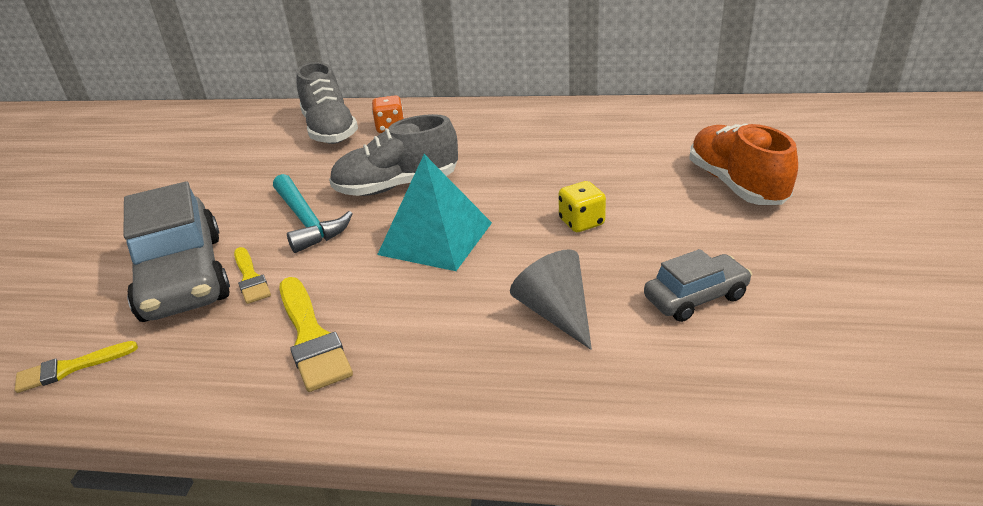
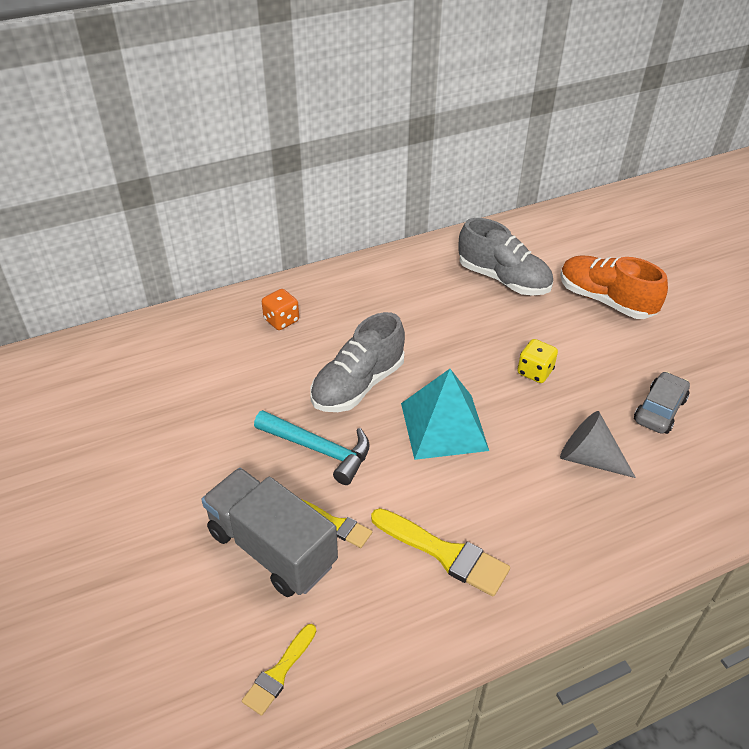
camera: 35 degrees left, 10 degrees up
(183, 277) = (272, 548): grey car -> grey truck
(329, 130) = (224, 341): grey shoe -> grey shoe (503, 279)

